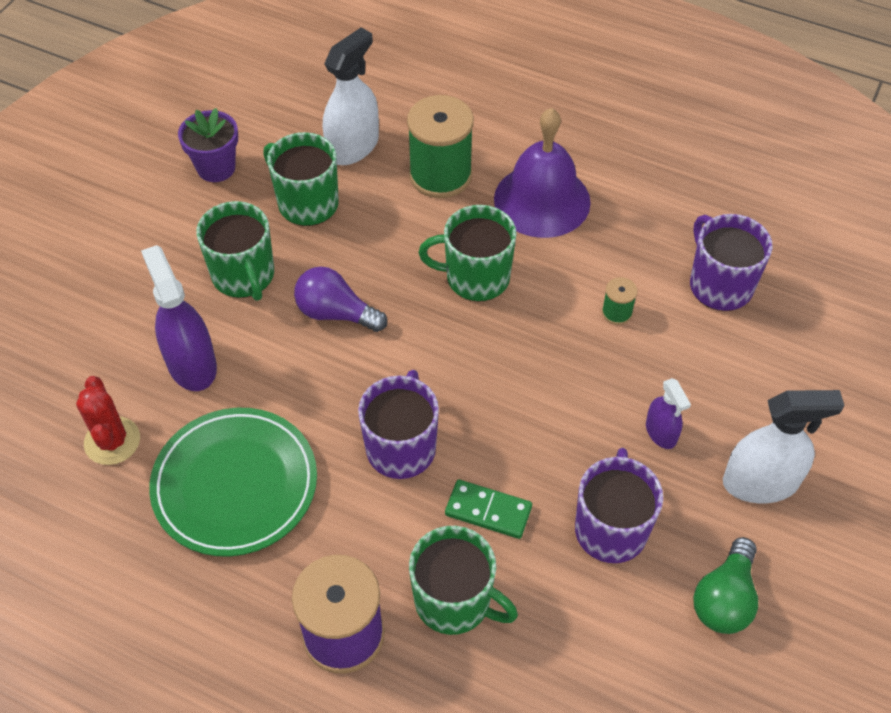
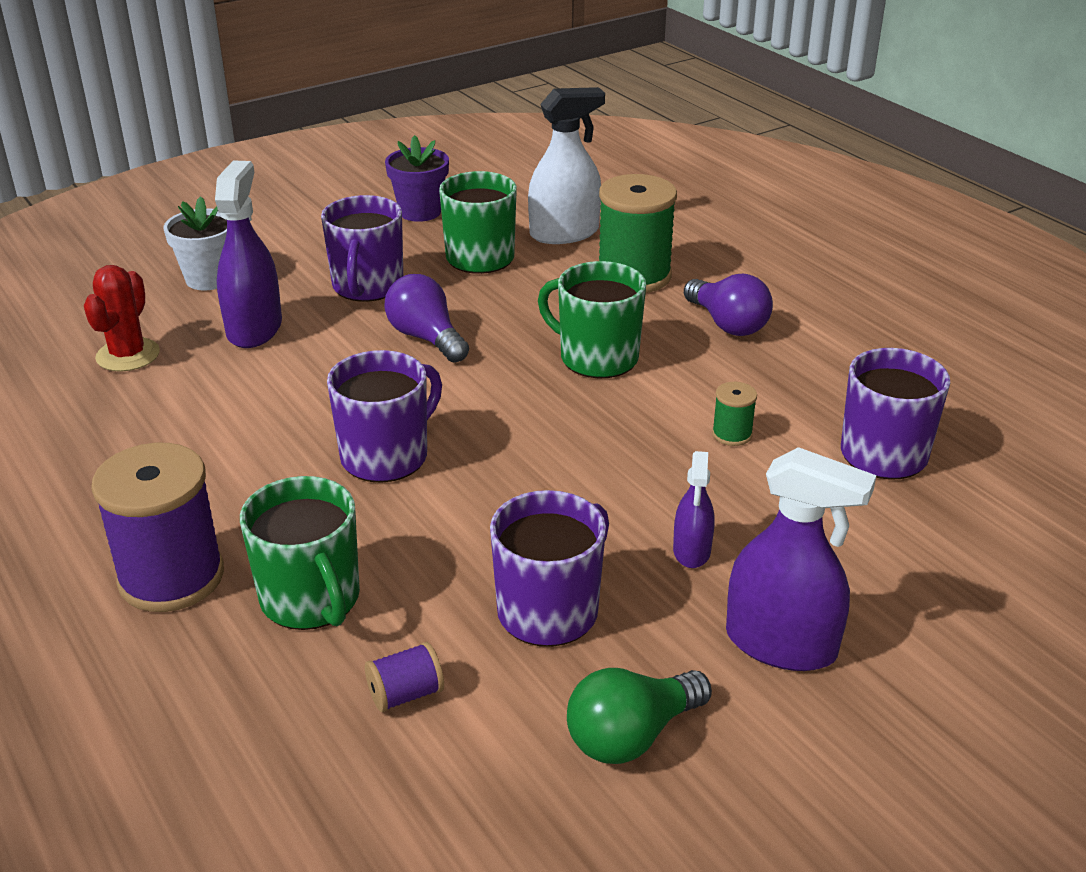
camera: 30 degrees right, 20 degrees down
(102, 325) = (209, 279): none -> white flower pot
(235, 484) = (198, 424): green plate -> none
(244, 276) = (367, 286): green mug -> purple mug
(488, 511) = (424, 540): green domino -> none
(542, 200) = (727, 324): purple bell -> purple light bulb
(574, 643) = (405, 694): none -> purple spool
(760, 482) = (781, 644): white spray bottle -> purple spray bottle

